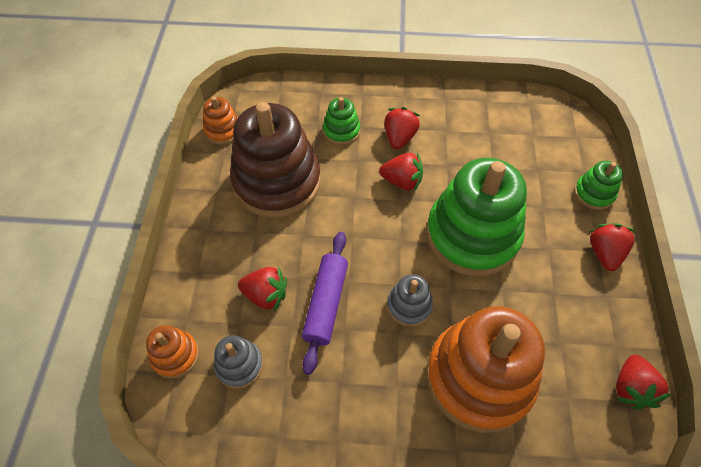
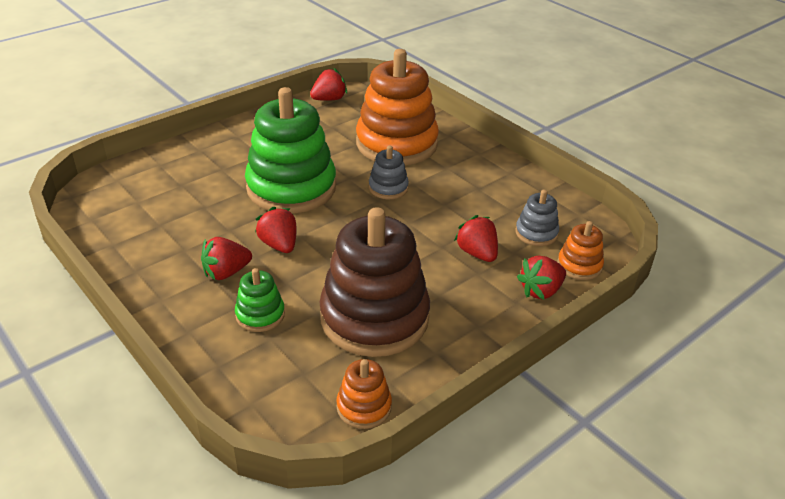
camera: 135 degrees left, 20 degrees down
(326, 304) = (440, 222): purple rolling pin -> none
(593, 193) = (180, 153): green stacking toy -> none
(604, 253) = (236, 133): red strawberry -> red strawberry (541, 291)

